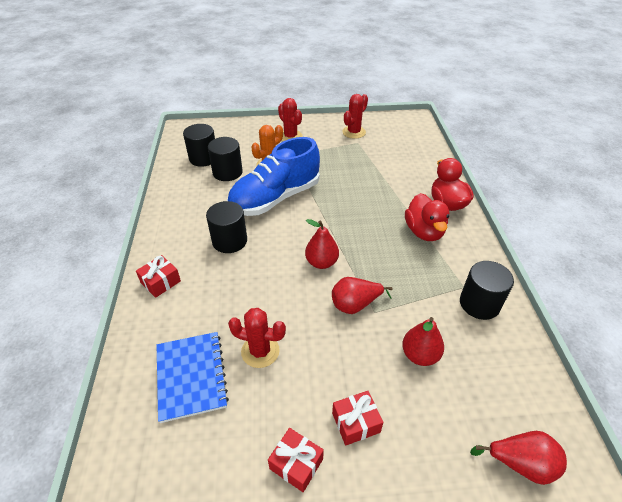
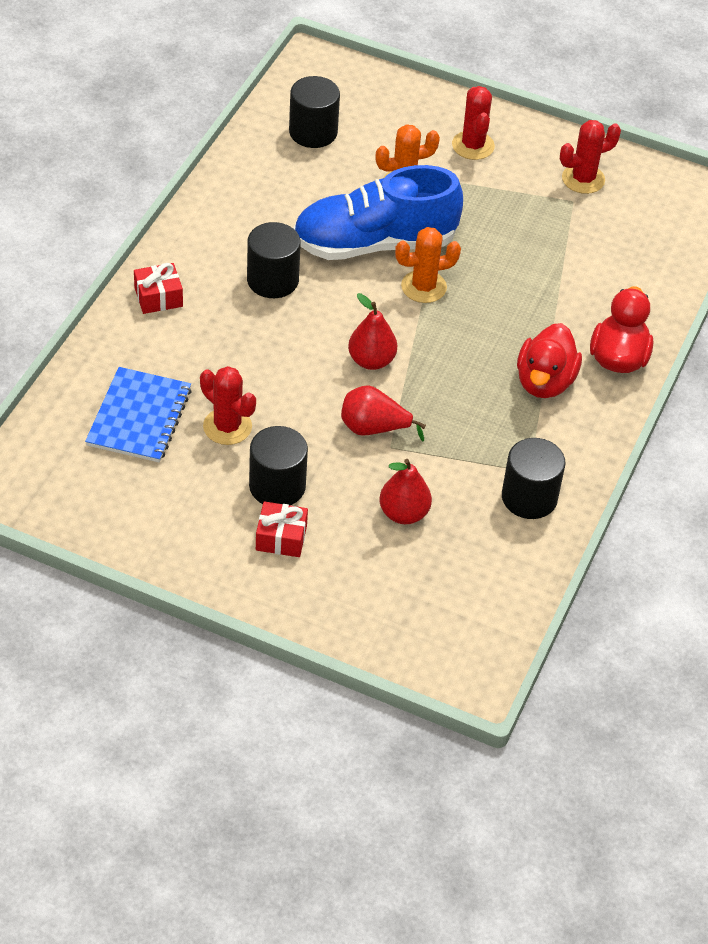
camera: 25 degrees right, 5 degrees up
(227, 172) = (333, 172): black cylinder -> black cylinder (277, 486)
(296, 464) = (197, 541): red gift -> none
(319, 209) = (423, 287): none -> orange cactus
(520, 463) = (419, 647): red pear -> none

